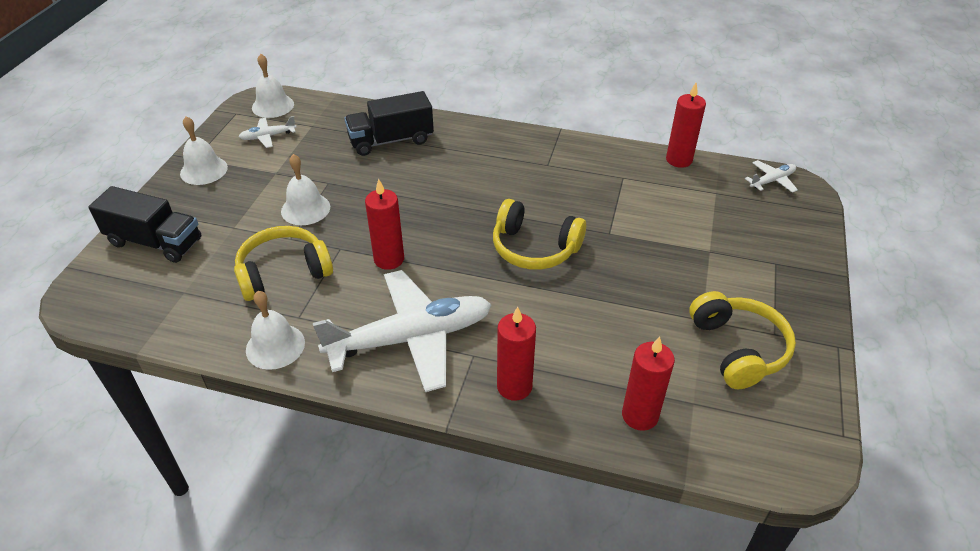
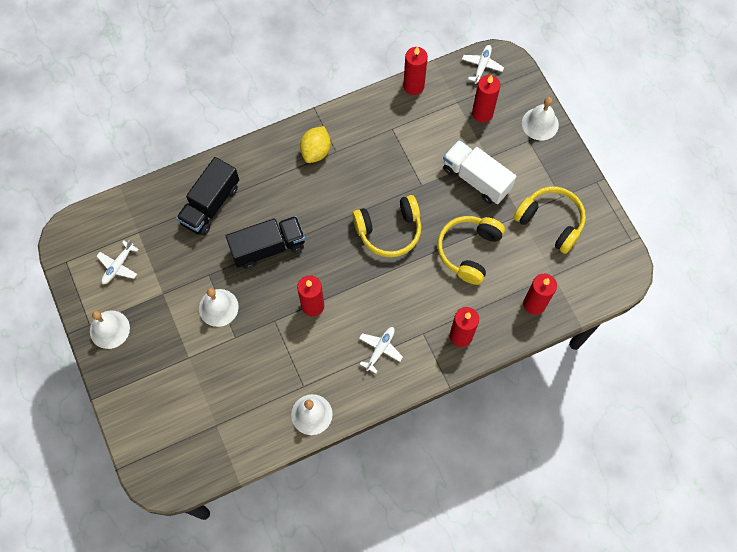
camera: 40 degrees left, 25 degrees up
(155, 242) = (151, 407): black truck -> black truck (268, 247)
(273, 106) = (85, 234): white bell -> white bell (540, 124)
(283, 272) = (260, 364): yellow headphones -> yellow headphones (468, 251)
(411, 338) = (380, 349): white plane -> white plane, size x0.43
(528, 155) = (316, 151): none -> yellow lemon
(678, 261) = (476, 179): none -> white truck
(737, 214) = (482, 113): none -> red candle

